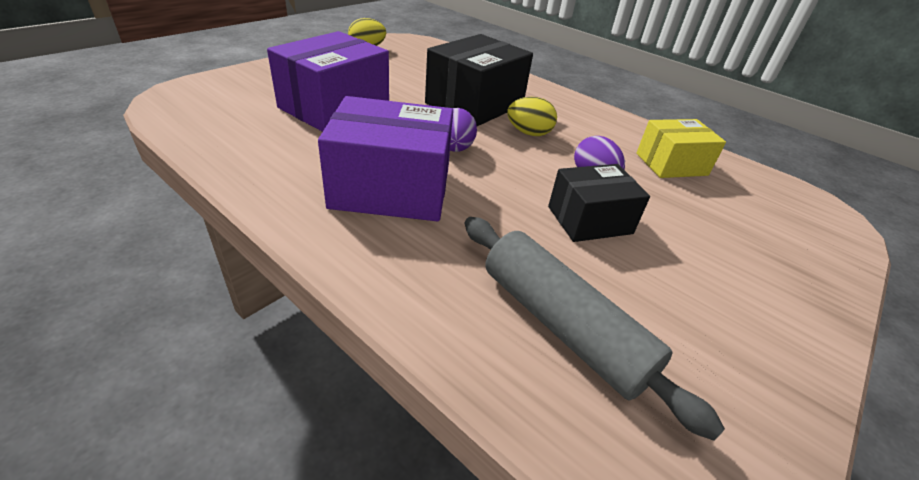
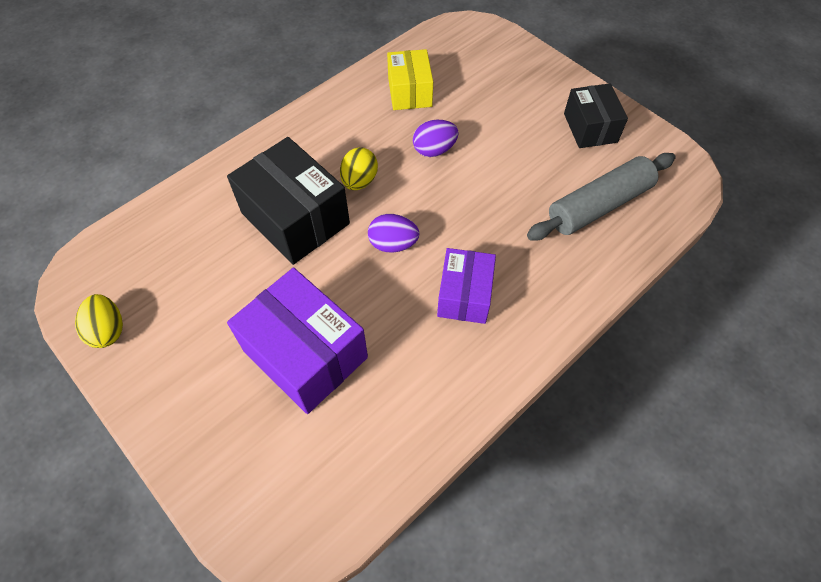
camera: 80 degrees left, 20 degrees up
(391, 189) = (464, 295): purple box -> purple box, size x0.62
(589, 220) = (493, 167): black box -> black box (590, 128)

